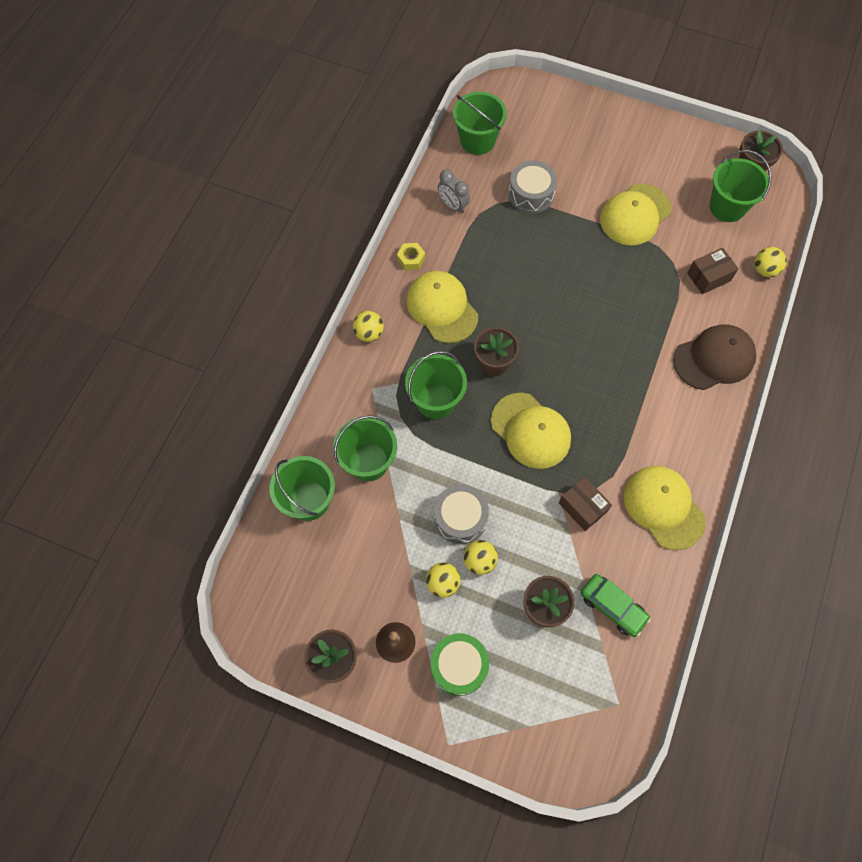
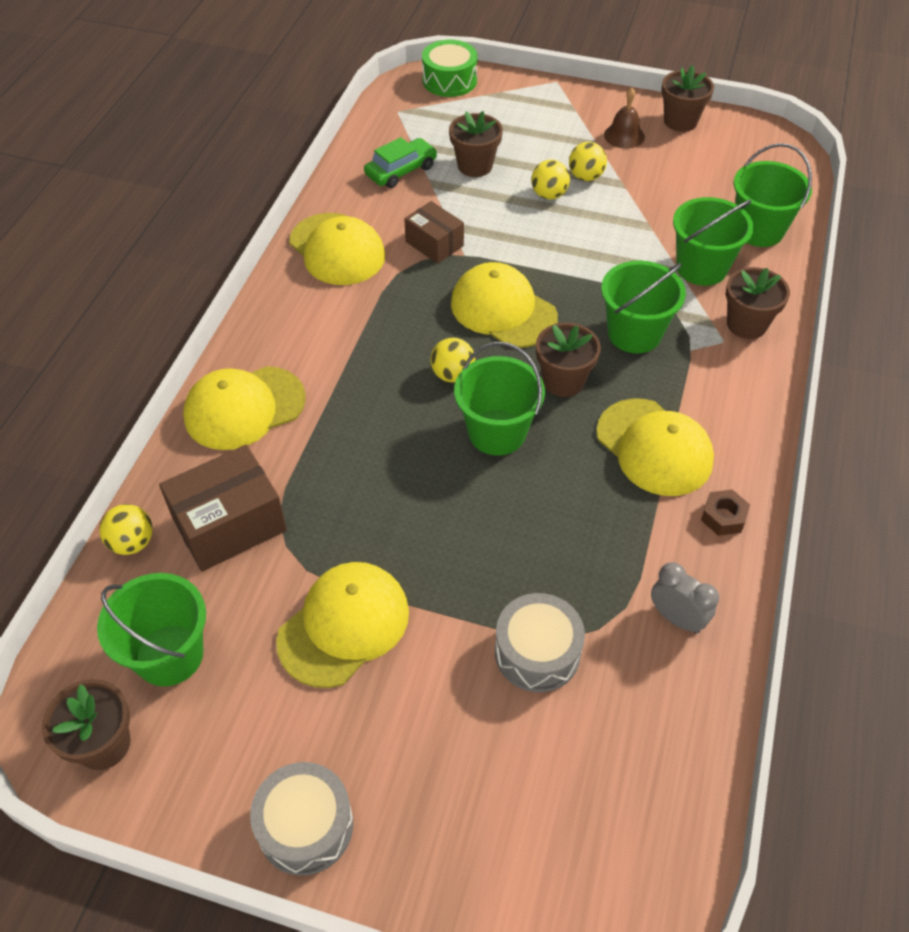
camera: 175 degrees right, 15 degrees down
(350, 402) = (746, 324): none -> brown flower pot
(369, 333) = (752, 406): yellow ball -> yellow ball (452, 374)
(411, 259) = (723, 517): yellow nut -> brown nut
(459, 666) = (556, 125): green drum -> green drum (449, 80)
(460, 518) = (577, 226): grey drum -> grey drum (305, 826)
(477, 140) = (660, 766): green bucket -> green bucket (497, 432)
(612, 607) = (401, 171): green car -> green car turned 105 degrees clockwise
(708, 277) = (229, 524): brown box -> brown box, size x1.61
(714, 358) = (244, 408): brown cap -> yellow cap

